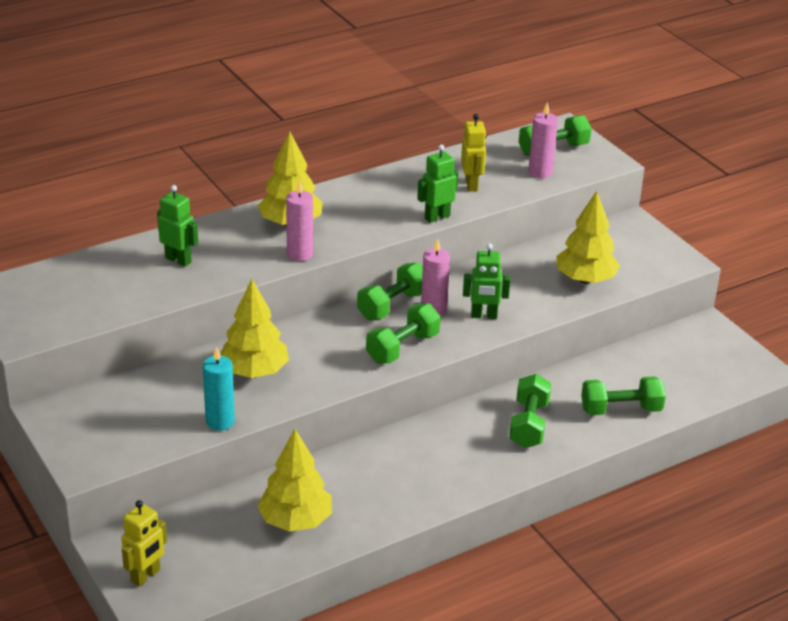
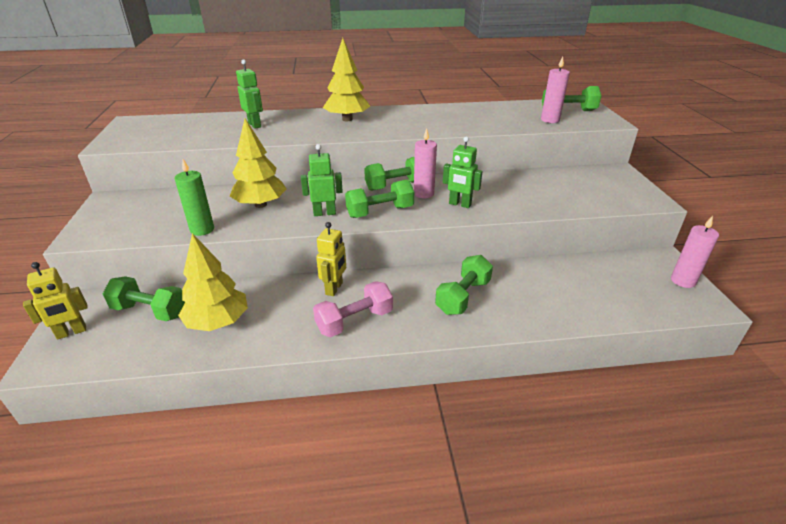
camera: 25 degrees right, 0 degrees up
(220, 421) = (202, 229): turquoise candle -> green candle
(300, 254) = (335, 134): pink candle -> pink candle (683, 281)
(437, 217) = (452, 131): green robot -> green robot (324, 213)
(437, 480) = (354, 321): none -> pink dumbbell
(471, 185) = (492, 119): yellow robot -> yellow robot (334, 288)
(585, 279) = (559, 197): yellow tree -> none
(621, 410) = (553, 305): green dumbbell -> green dumbbell (150, 311)

